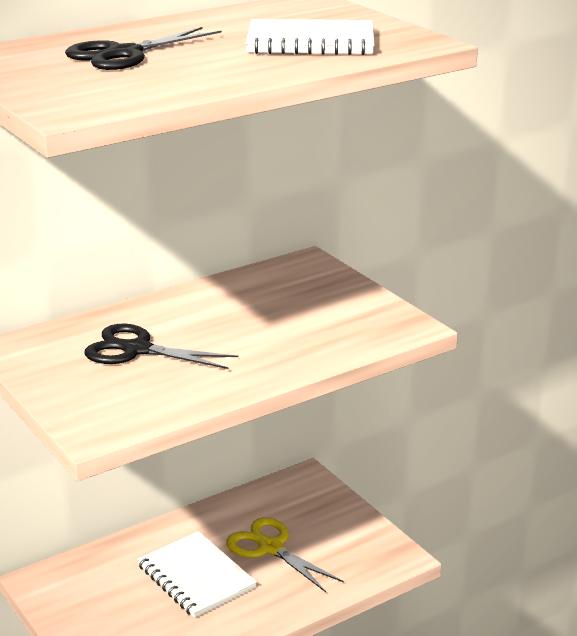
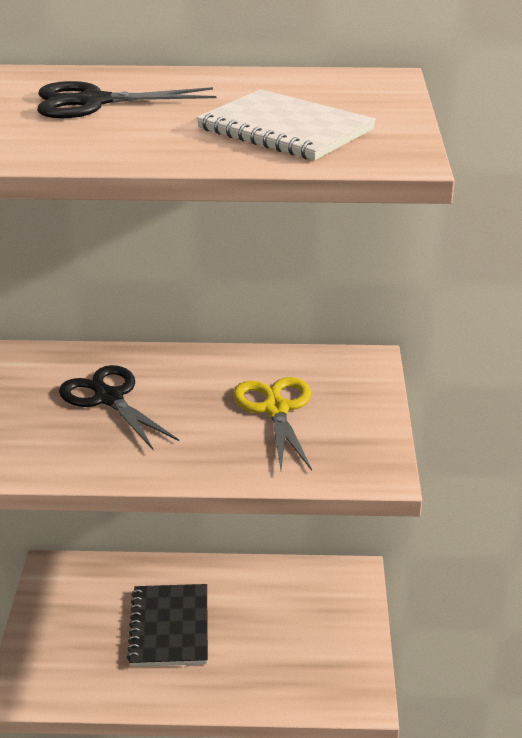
camera: 35 degrees right, 5 degrees up
(196, 577) = (169, 627): white notebook -> black notebook
(270, 548) = (256, 631): yellow scissors -> yellow scissors (275, 409)

